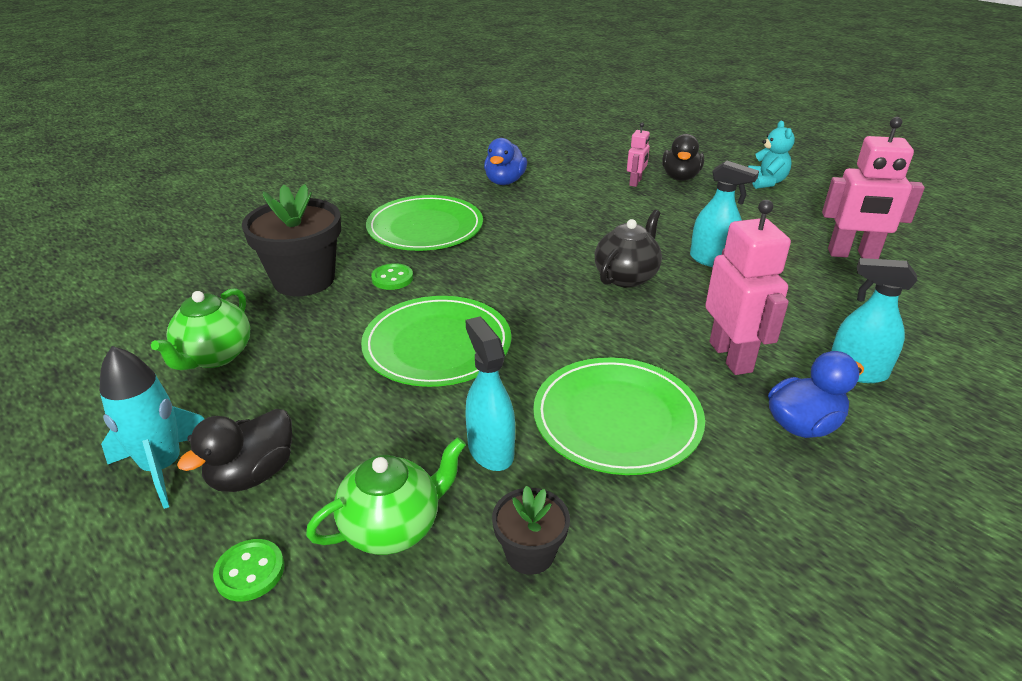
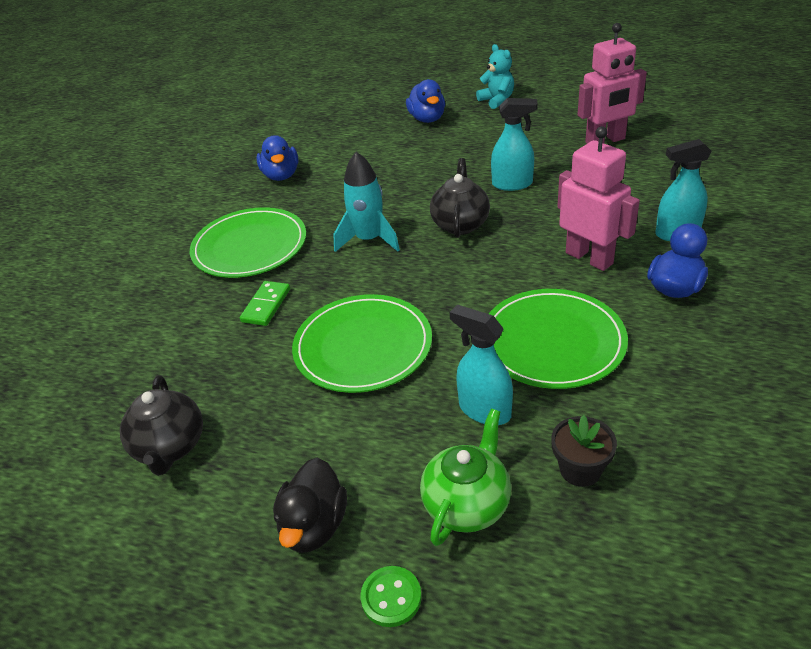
camera: 25 degrees left, 5 degrees up
(163, 467) = (227, 562): turquoise rocket -> turquoise rocket (369, 240)
(214, 356) = (170, 447): green teapot -> black teapot
(304, 280) = (183, 341): black flower pot -> none
(392, 278) = (266, 305): green button -> green domino
(635, 182) = (395, 136): pink robot -> none
(680, 177) = (427, 119): black duck -> blue duck

